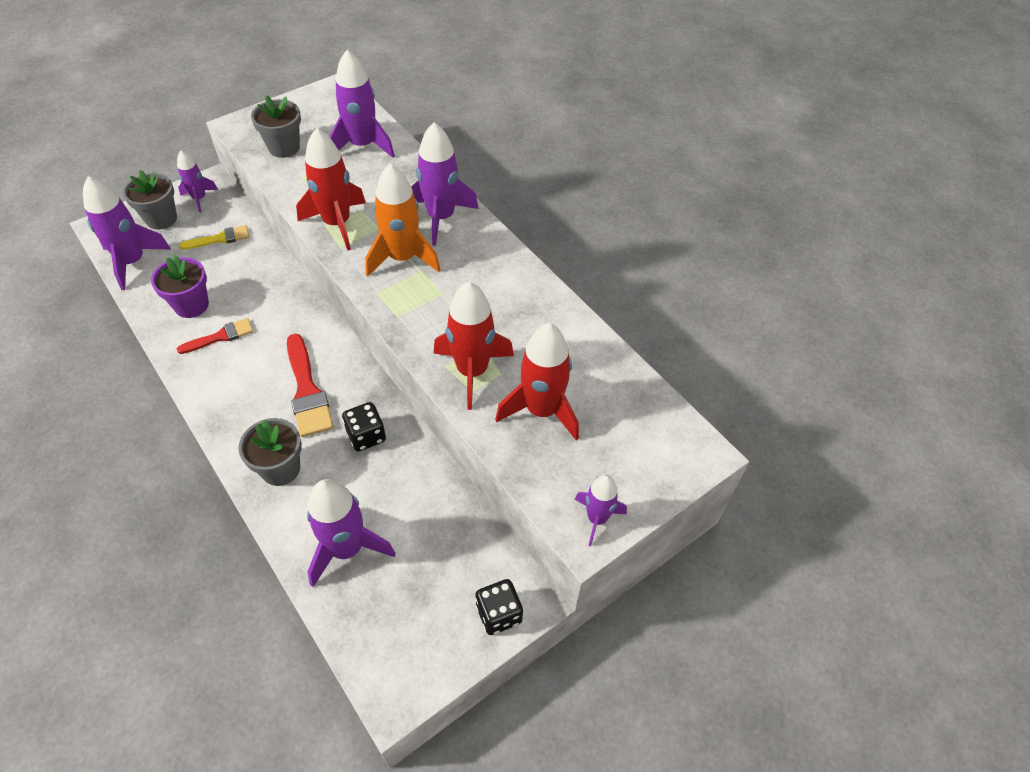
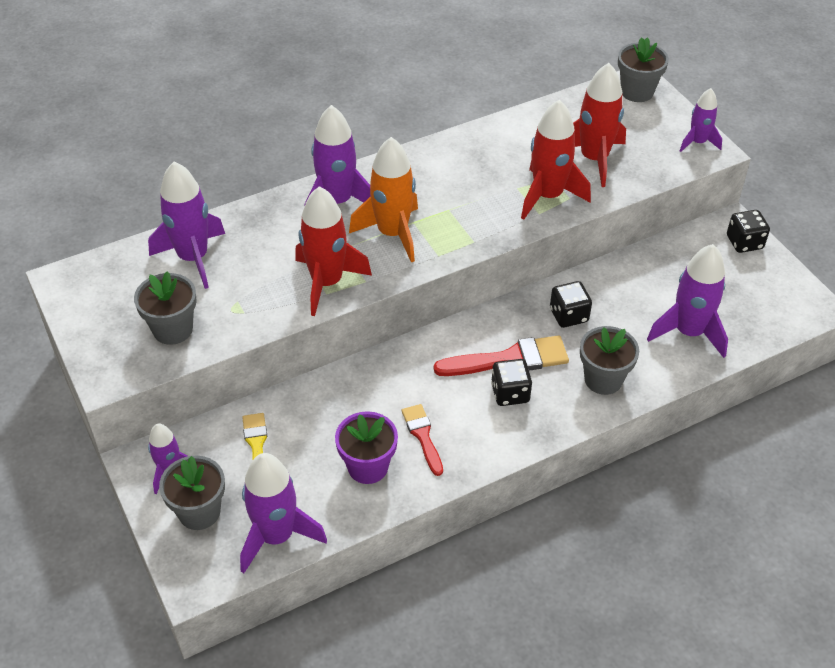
camera: 80 degrees left, 5 degrees down
(265, 394) = (510, 393): none -> black dice
(680, 451) = (637, 92): none -> grey flower pot

